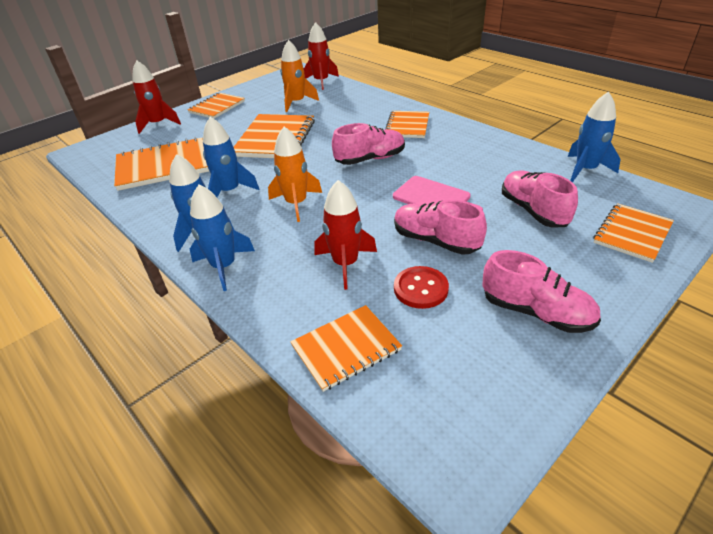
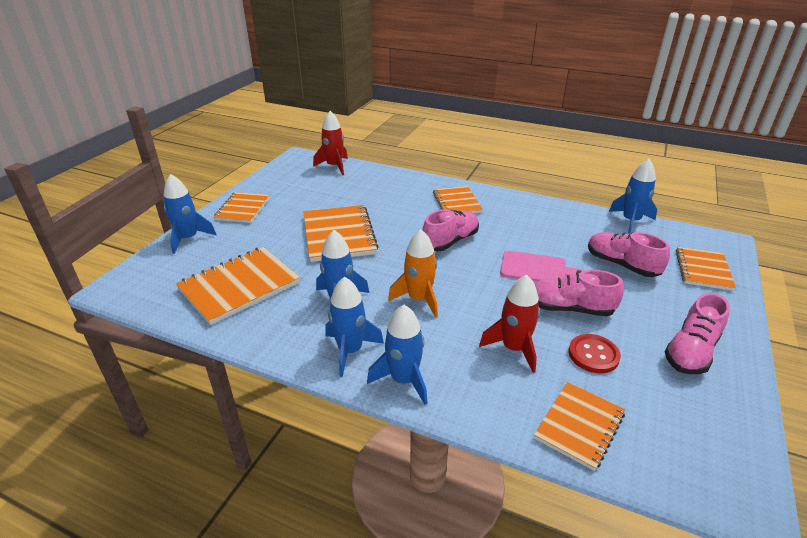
camera: 25 degrees left, 5 degrees down
(158, 124) = (188, 238): red rocket -> blue rocket
(297, 103) = (328, 192): orange rocket -> none
(536, 312) = (691, 352): pink shoe -> pink shoe turned 120 degrees clockwise

